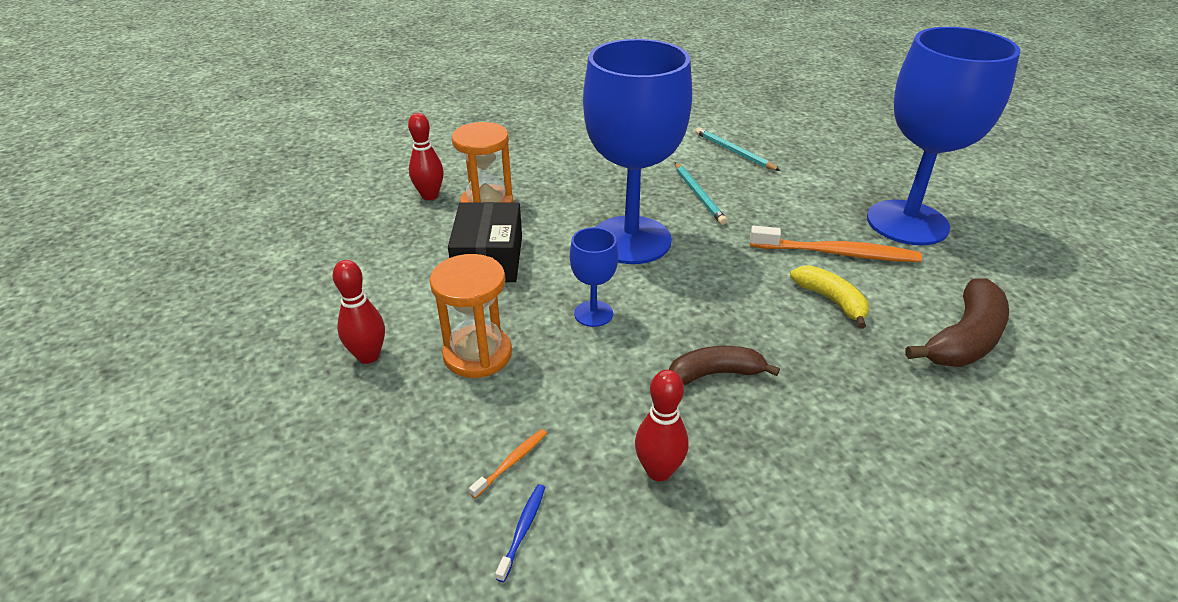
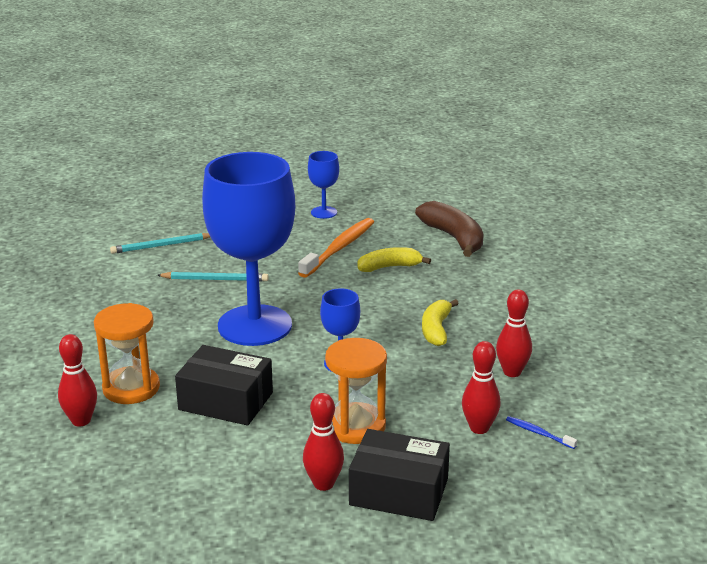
camera: 70 degrees left, 10 degrees down
(364, 416) = (399, 492): none -> black box
(511, 462) = (479, 428): orange toothbrush -> red bowling pin
(715, 374) = (436, 330): brown banana -> yellow banana
(907, 223) = (324, 212): blue goblet -> blue goblet, size x0.43

